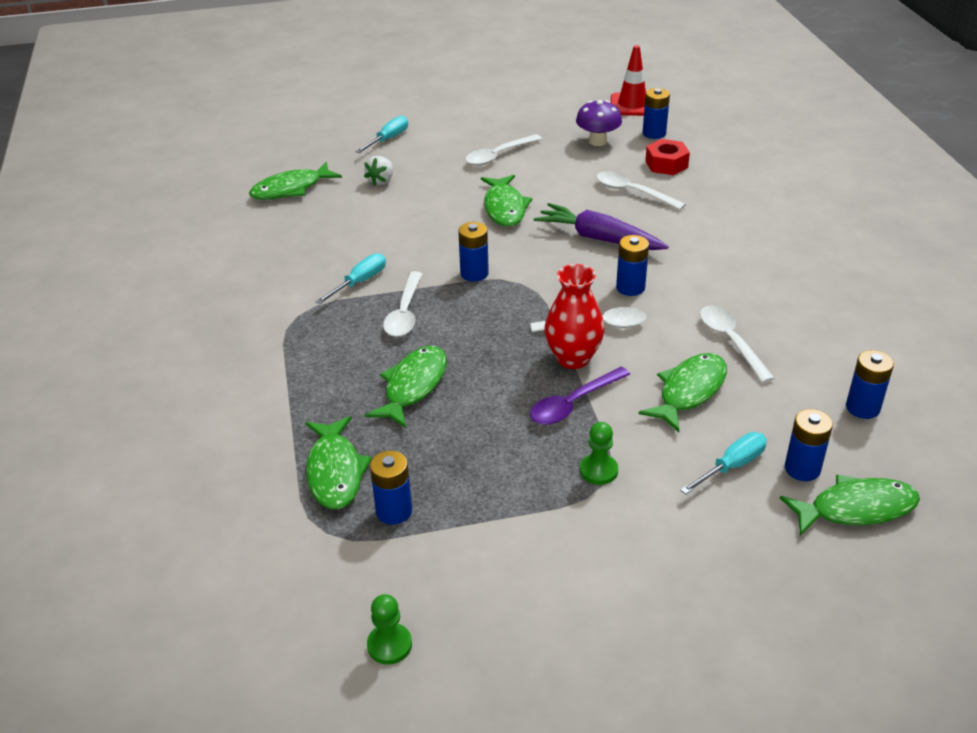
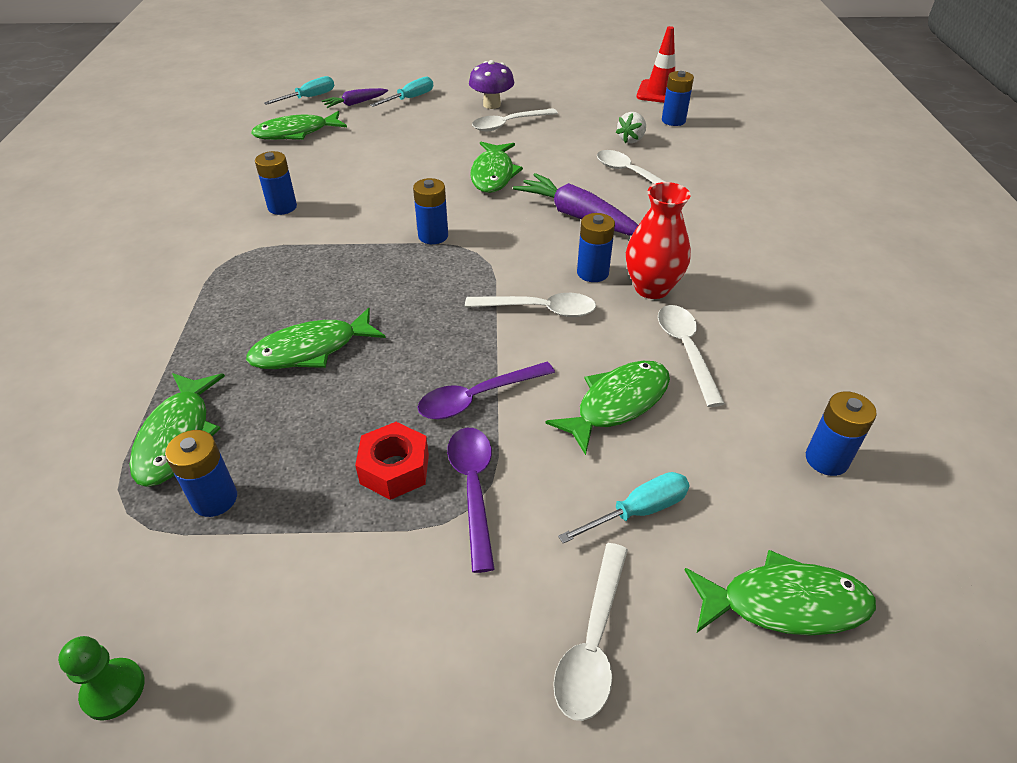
camera: 10 degrees right, 5 degrees up
(335, 151) = (355, 103): none -> purple carrot
(360, 282) = (314, 229): turquoise screwdriver -> turquoise screwdriver (309, 97)
(381, 181) = (384, 135): white strawberry -> white strawberry (631, 139)
(404, 313) = (342, 268): white spoon -> white spoon (593, 643)
(413, 386) = (311, 349): green fish -> green fish turned 150 degrees counterclockwise
(573, 358) = (499, 343): red vase -> red vase (651, 288)
(597, 141) = (613, 122): purple mushroom -> purple mushroom (491, 105)
(598, 470) = (473, 488): green pawn -> purple spoon
(666, 164) = (676, 151): red nut -> red nut (394, 469)
(802, 469) = (727, 531): blue battery -> blue battery (282, 207)

